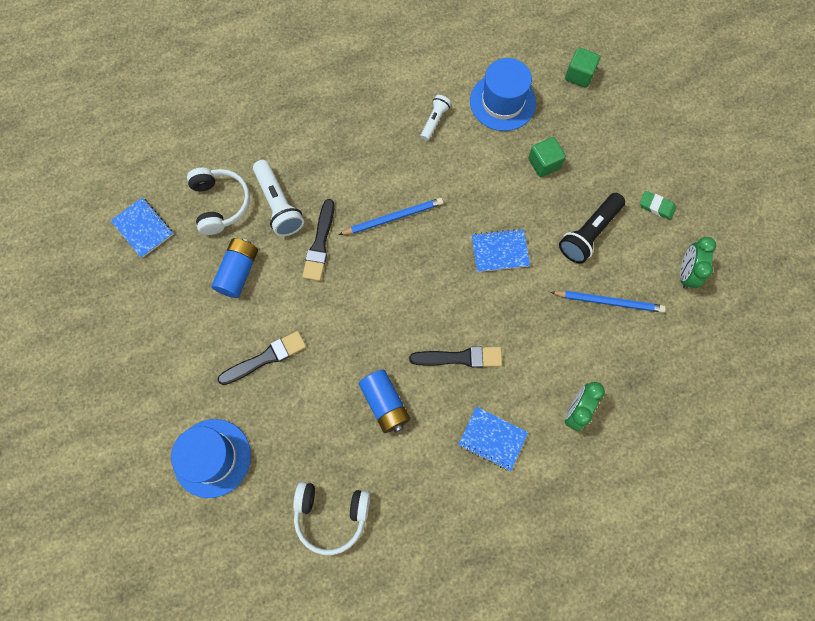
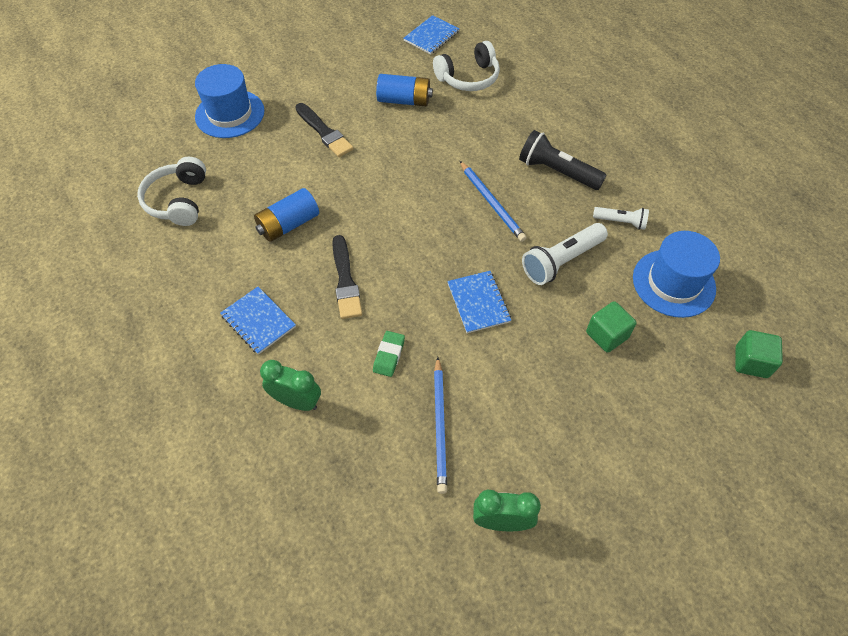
camera: 80 degrees right, 15 degrees down
(278, 204) = (480, 115): white flashlight -> white flashlight (561, 261)
(320, 244) = (447, 151): black brush -> none
(492, 439) = (258, 321): blue notebook -> blue notebook turned 60 degrees counterclockwise
(589, 233) = (527, 395): black flashlight -> black flashlight (557, 172)
(656, 206) = (590, 475): green eraser -> green eraser (389, 355)

